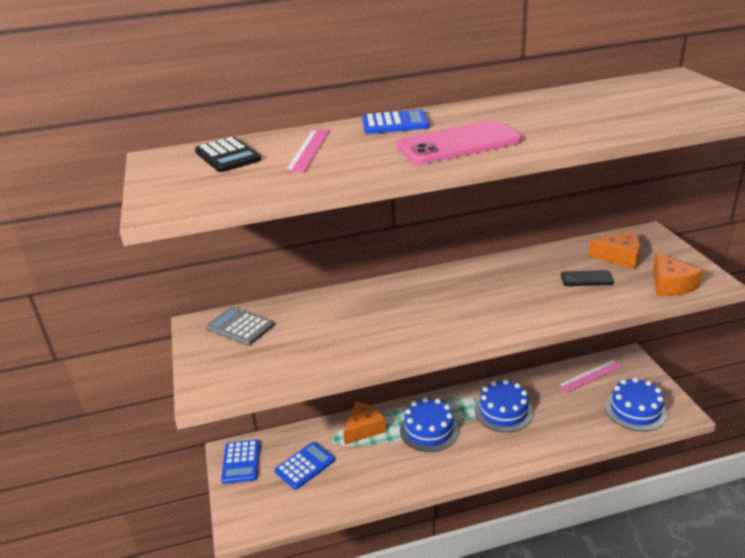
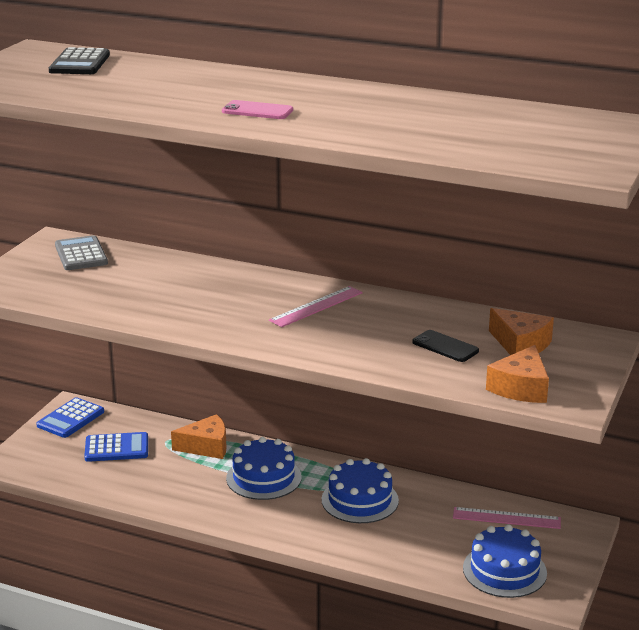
camera: 35 degrees right, 5 degrees down
(308, 150) = (141, 78): pink ruler -> pink ruler (316, 306)
(395, 123) = (254, 80): blue calculator -> none
(458, 144) = (257, 111): pink phone -> pink phone, size x0.51

